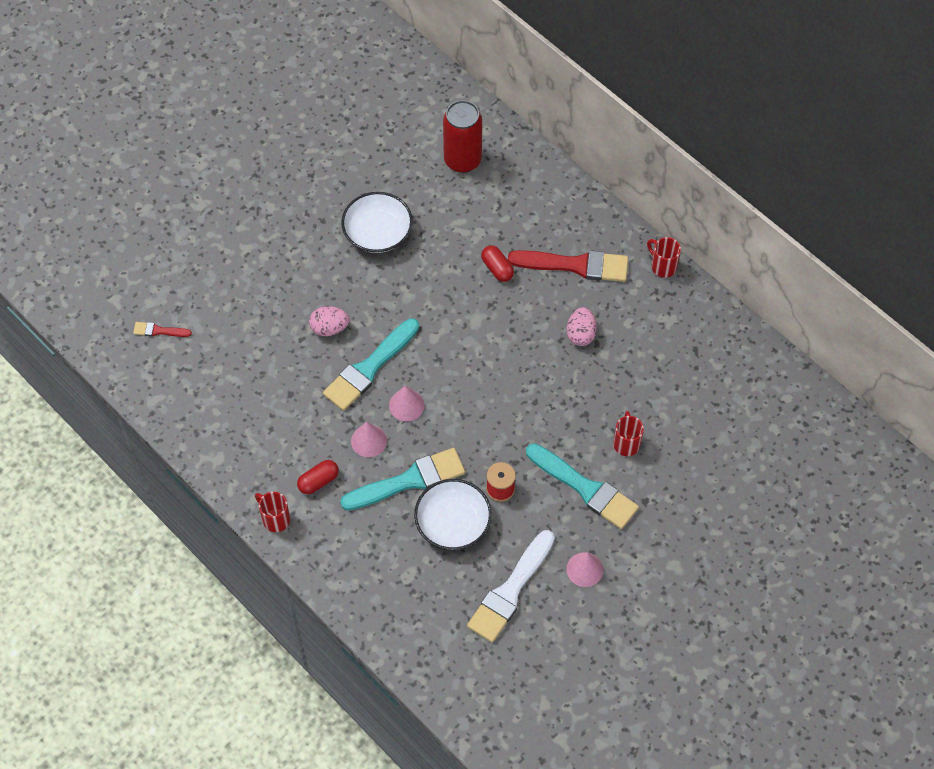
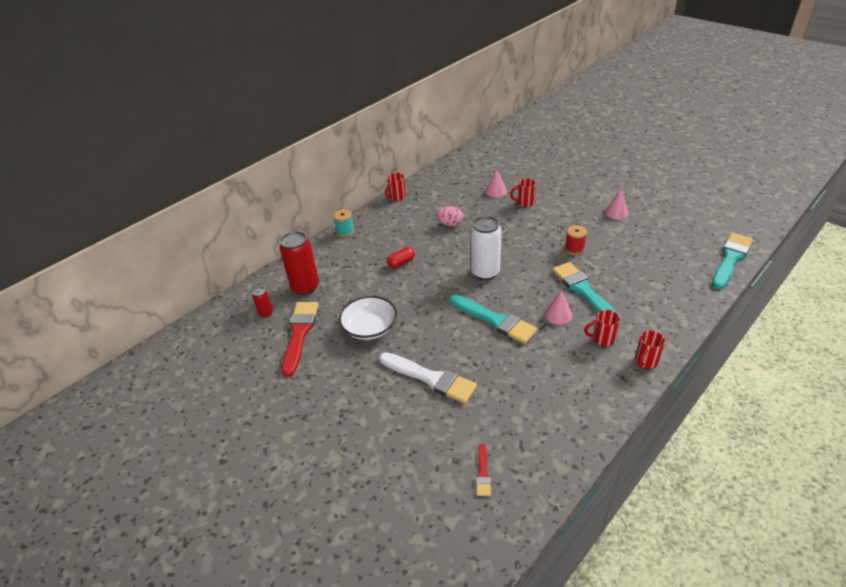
camera: 90 degrees left, 20 degrees down
(318, 481) = (602, 339): red capsule -> red mug
(329, 328) = (462, 347): pink egg -> none
(406, 405) = (522, 297): pink cone -> pink cone (496, 191)
(419, 123) = (266, 313): none -> red can
(453, 523) = (608, 267): white bowl -> none
(463, 367) = (485, 272): none -> white can
(510, 591) = (645, 239): white brush -> white brush (431, 378)
(575, 265) = (397, 229): red brush -> red brush (299, 334)
(578, 200) = (345, 231): none -> turquoise spool
(585, 488) = (561, 216): turquoise brush -> turquoise brush (730, 259)

